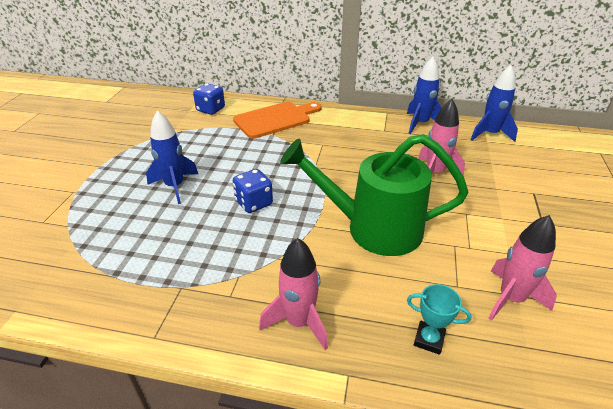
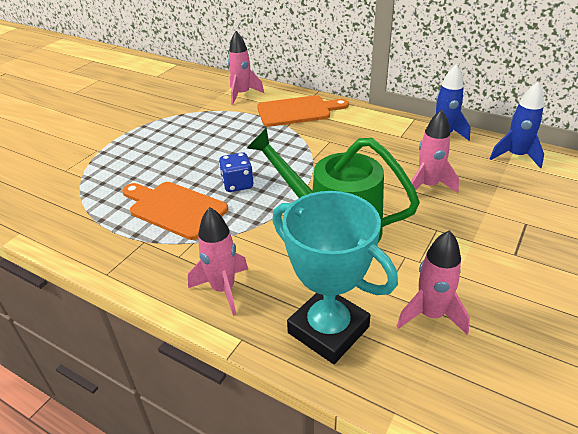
camera: 20 degrees right, 0 degrees up
(175, 186) = (178, 159): blue rocket -> none
(198, 242) = (175, 209): none -> orange cutting board
(210, 109) = (242, 94): blue dice -> pink rocket
(429, 339) = (328, 330): turquoise trophy -> turquoise trophy, size x2.37

